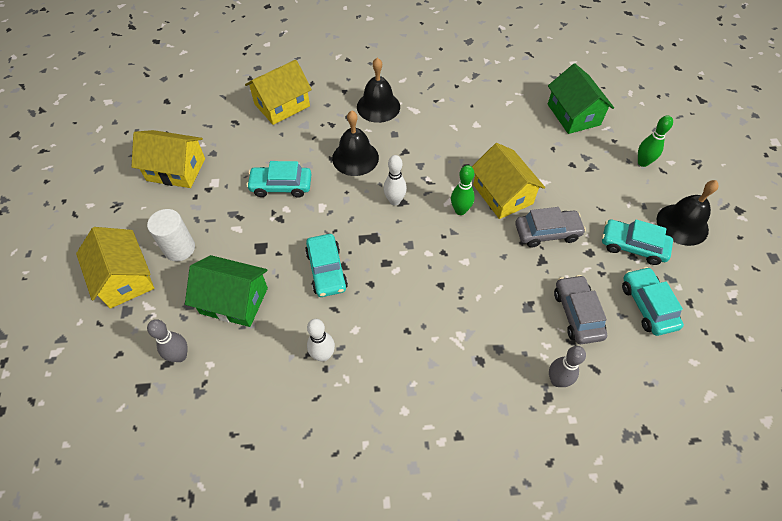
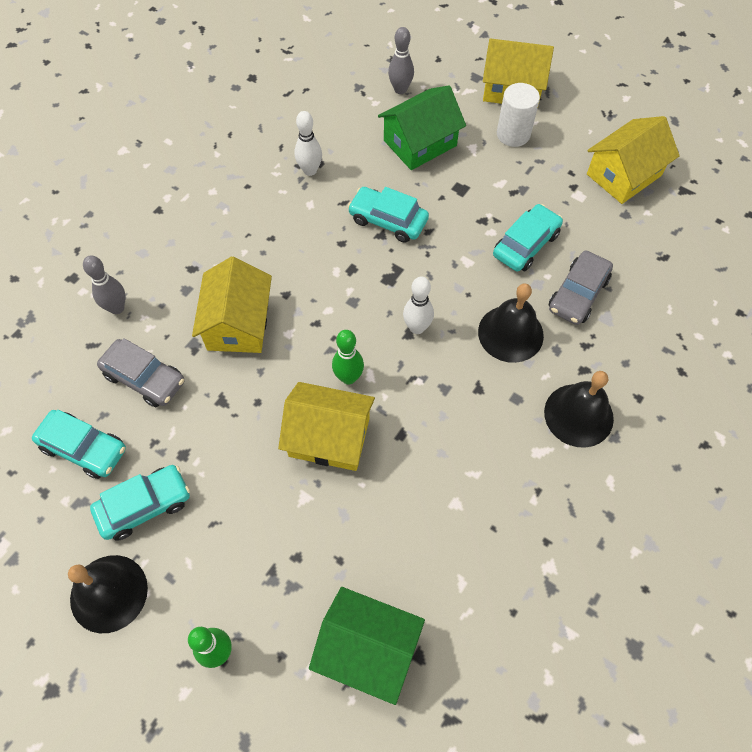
camera: 130 degrees right, 5 degrees up
(282, 105) = (660, 316): yellow house -> yellow house (238, 323)
(547, 232) = (243, 436): grey car -> grey car (578, 294)

